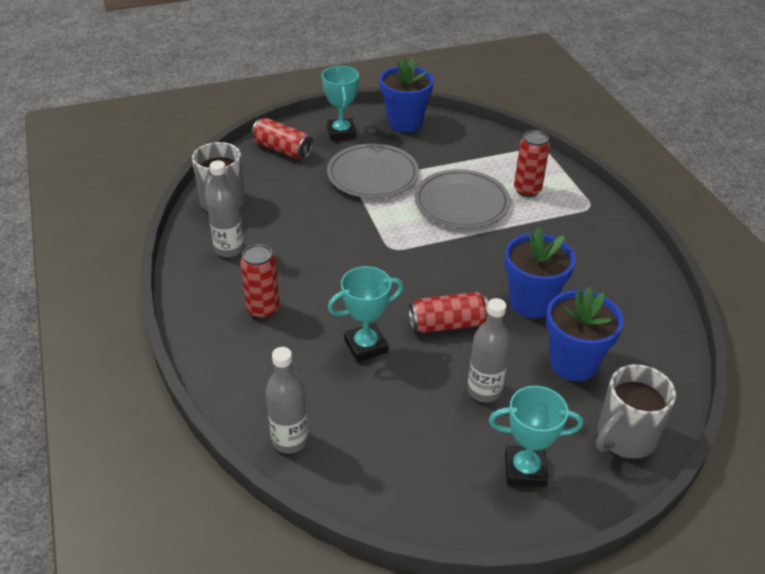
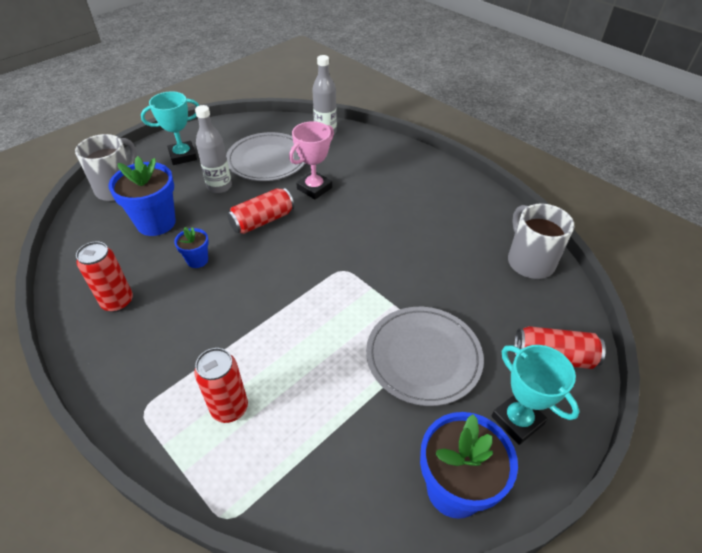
camera: 155 degrees right, 5 degrees up
(229, 249) = (474, 222): grey bottle -> none
(263, 309) = (403, 188): red can -> red can (118, 302)
(366, 346) = (314, 188): turquoise trophy -> pink trophy
(461, 203) = (302, 353): grey plate -> grey plate (267, 160)
(531, 302) = (197, 260): blue flower pot -> blue flower pot, size x0.52

